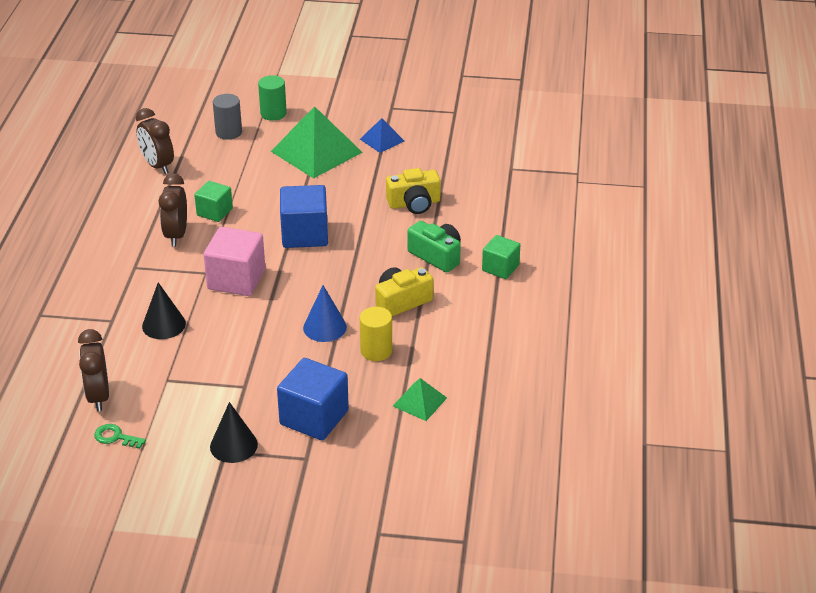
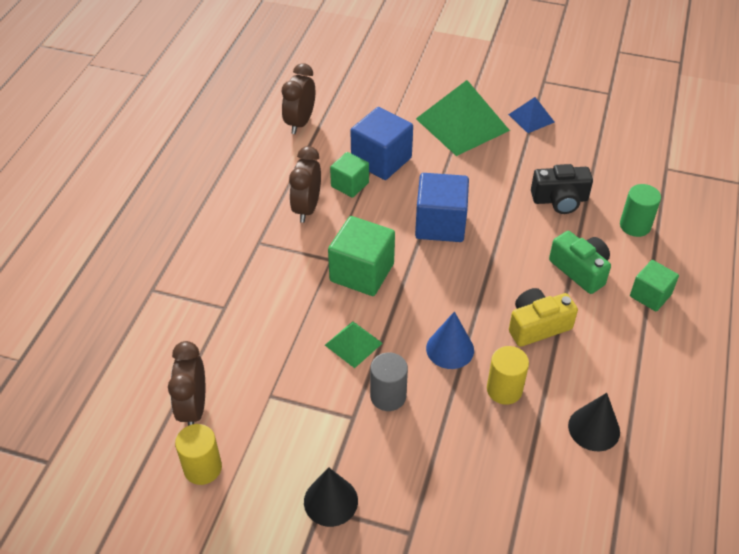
camera: 10 degrees right, 10 degrees up
(115, 437) = (202, 468): green key -> yellow cylinder
(157, 166) = (300, 123): brown clock -> brown clock turned 45 degrees clockwise
(163, 325) = (277, 321): black cone -> black cone (594, 428)
(228, 132) = (376, 92): grey cylinder -> grey cylinder (388, 396)
(236, 279) = (362, 272): pink cube -> green cube
(273, 113) = (423, 75): green cylinder -> green cylinder (635, 226)
(314, 417) = (426, 474): blue cube -> blue cube (381, 160)
(414, 203) = (560, 200): yellow camera -> black camera
(420, 401) = (549, 470): green pyramid -> green pyramid (353, 344)

